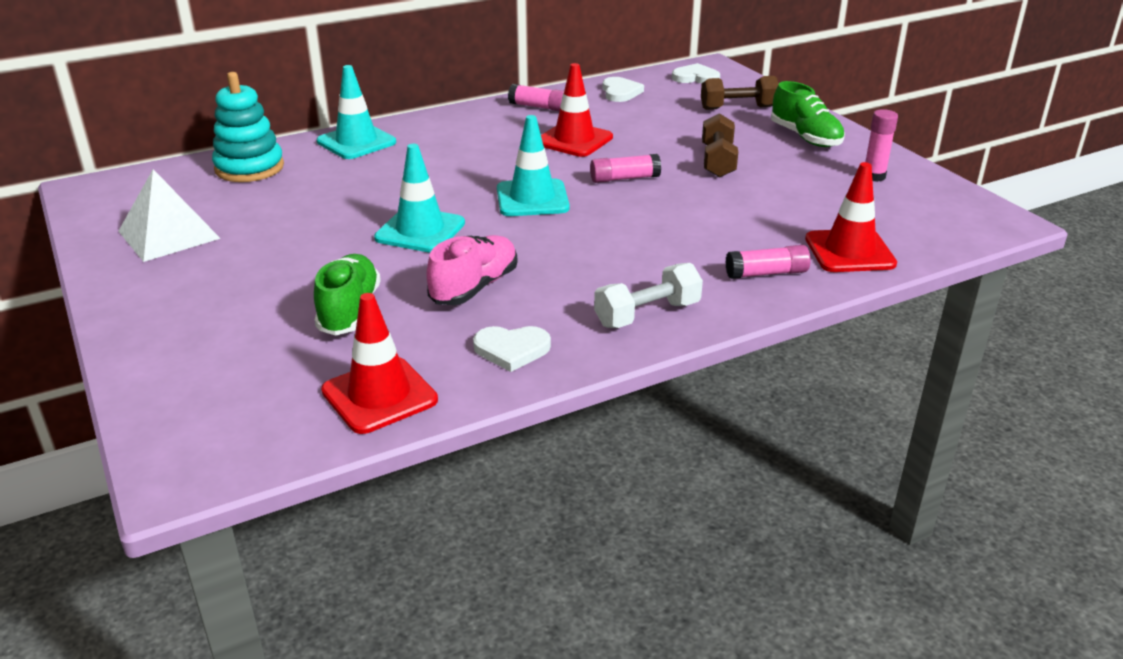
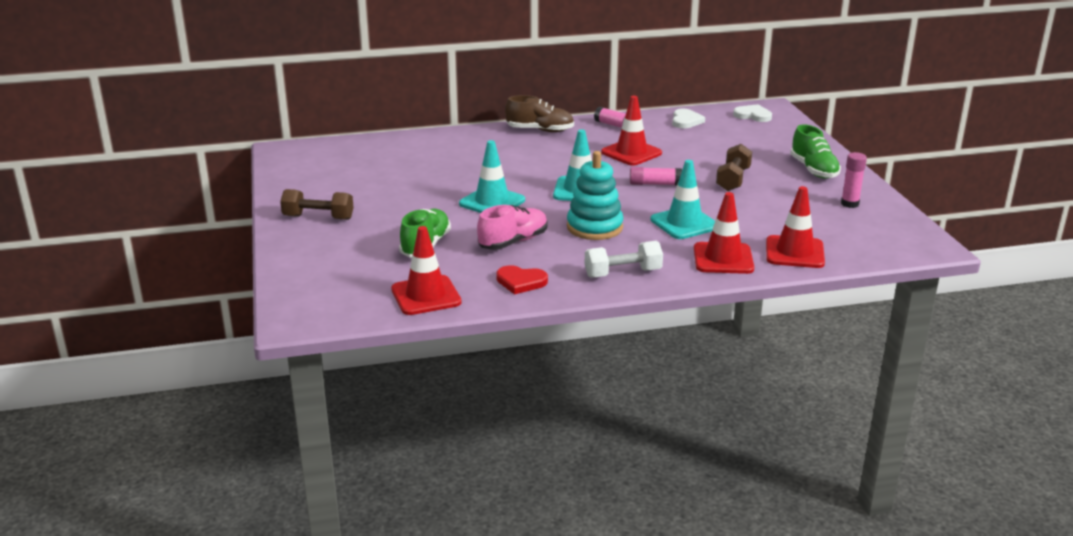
camera: 15 degrees right, 5 degrees down
(168, 234) = (326, 185): white pyramid -> none
(249, 168) = (392, 148): turquoise stacking toy -> turquoise stacking toy (594, 227)
(356, 142) = (472, 138): turquoise traffic cone -> turquoise traffic cone (684, 223)
(443, 123) = (540, 130): none -> brown shoe
(511, 350) = (521, 282): white heart -> red heart
(738, 108) = (773, 142): brown dumbbell -> brown dumbbell (318, 218)
(766, 273) = (723, 259): pink glue stick -> red traffic cone

